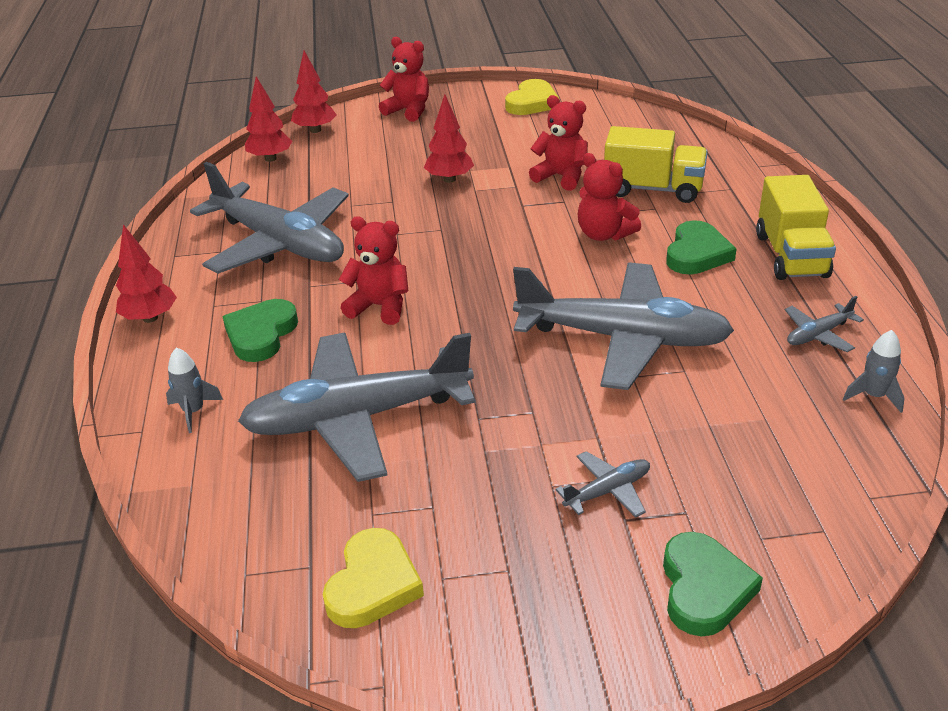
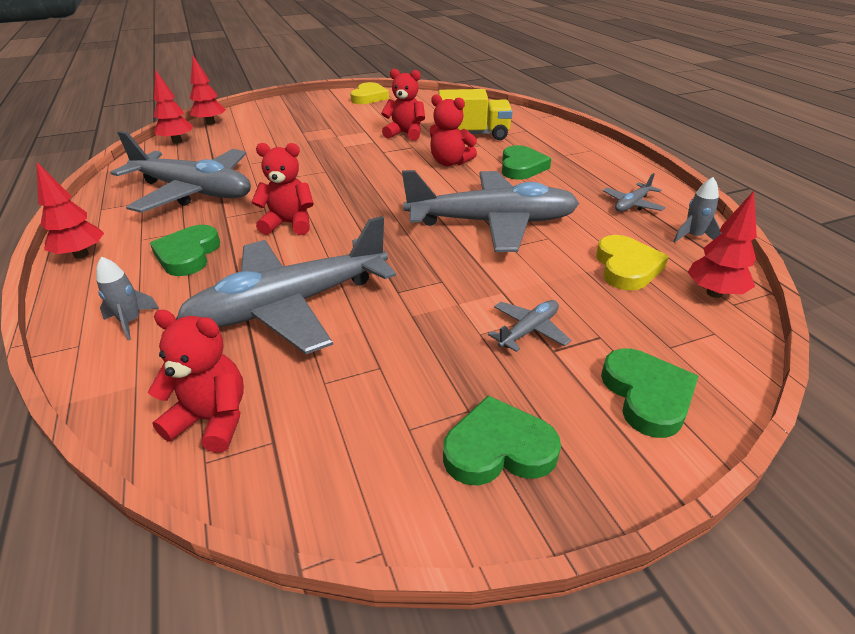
camera: 15 degrees left, 0 degrees up
(373, 584) = (342, 447): yellow heart -> yellow heart (626, 267)
(408, 111) = (280, 108): red teddy bear -> red teddy bear (212, 420)
(449, 179) = (323, 142): red tree -> red tree (714, 293)
(523, 614) = (498, 449): none -> green heart
(791, 256) = (587, 162): yellow truck -> none

